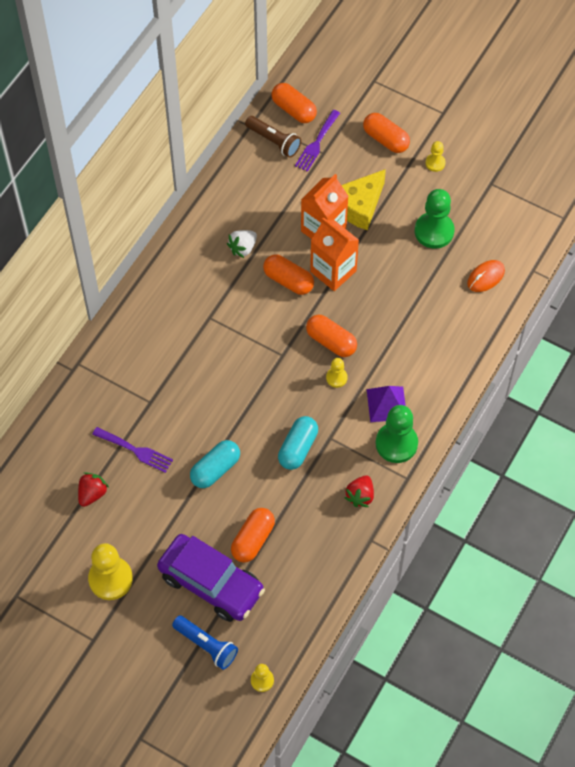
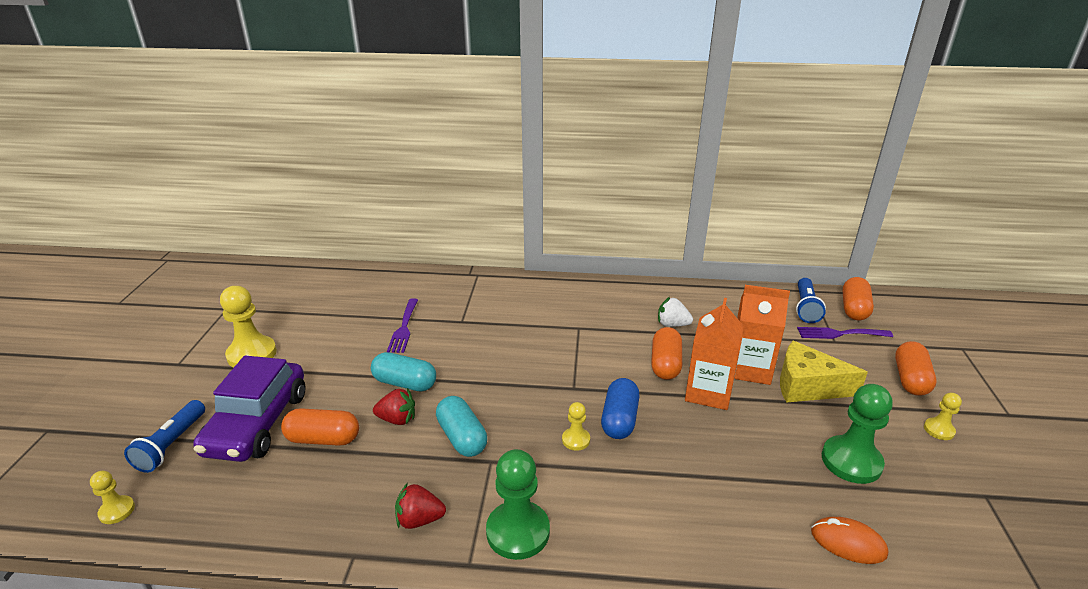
camera: 65 degrees right, 30 degrees down
(92, 494) = (346, 318): red strawberry -> red strawberry (397, 419)
(274, 141) = (806, 308): brown flashlight -> blue flashlight
(298, 448) = (462, 437): turquoise capsule -> turquoise capsule turned 60 degrees clockwise
(331, 341) = (619, 419): orange capsule -> blue capsule
(386, 404) = (571, 500): purple pyramid -> none

